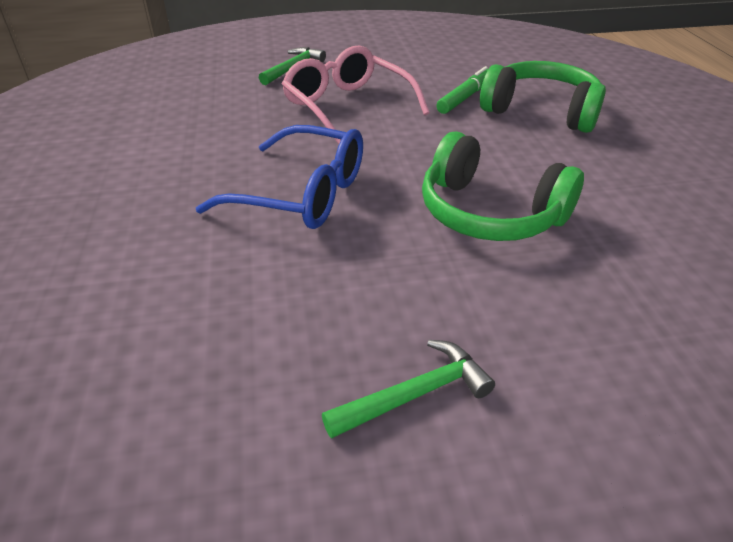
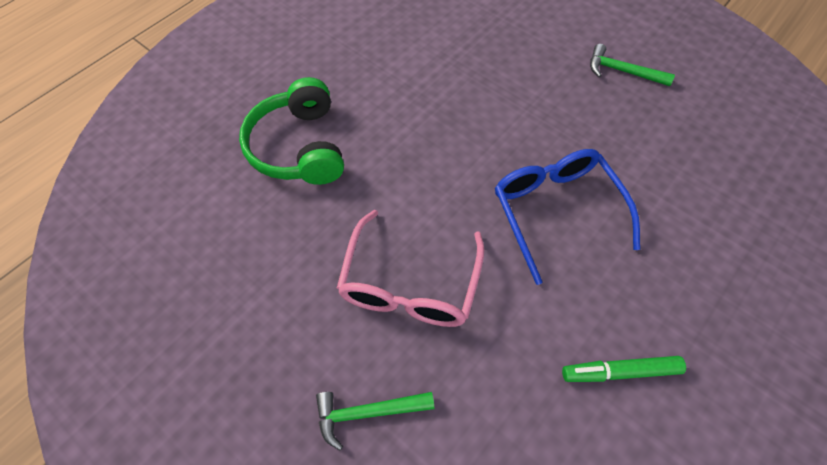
camera: 130 degrees left, 20 degrees up
(465, 97) = (313, 209): green marker -> green marker (620, 371)
(489, 213) = (472, 109): green headphones -> none

